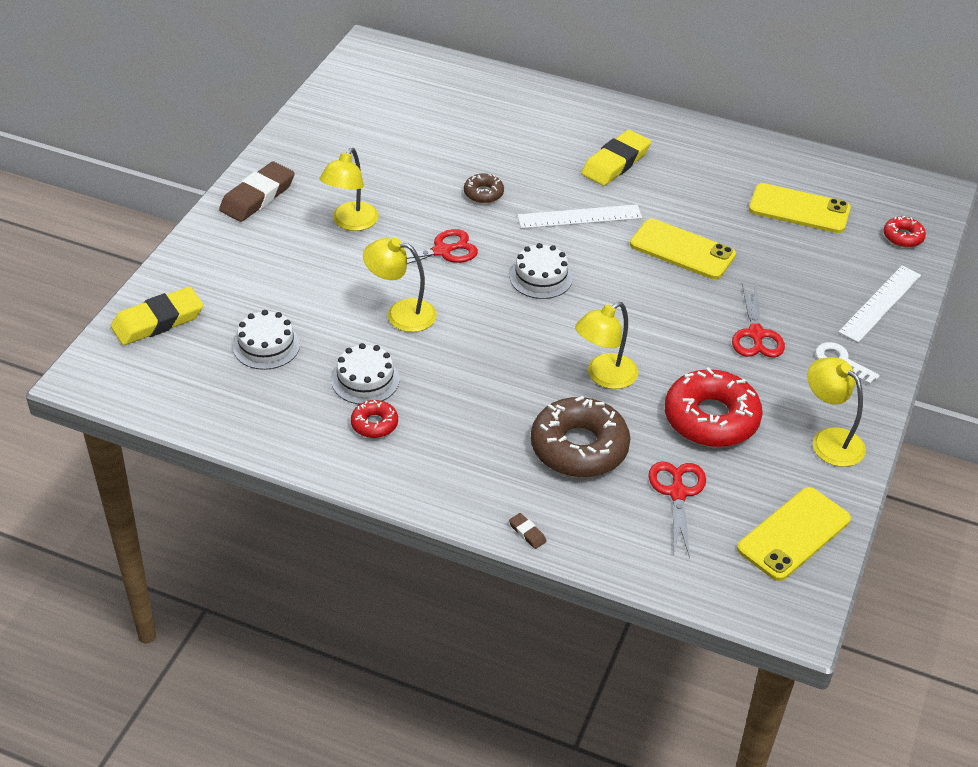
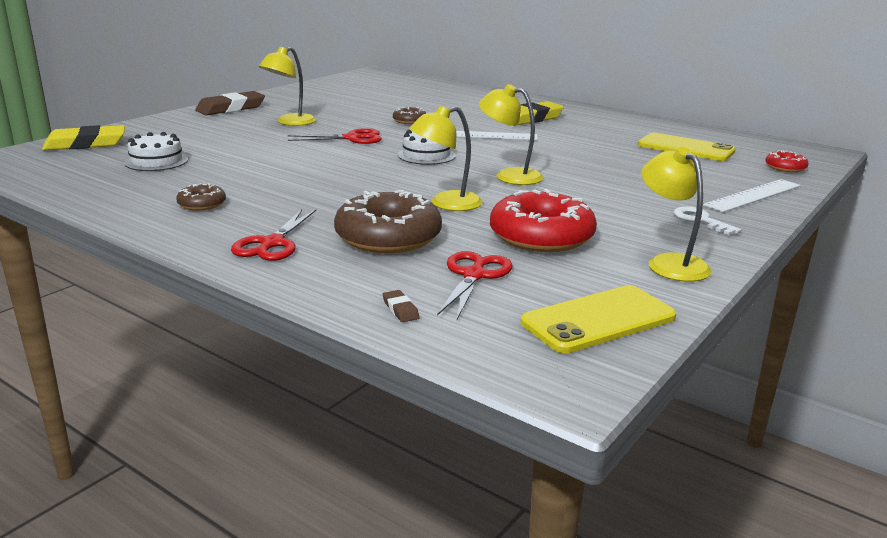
camera: 15 degrees right, 20 degrees down
(365, 380) = (220, 183): white cake -> none
(374, 424) = (202, 204): red donut -> brown donut
(401, 314) = (287, 159): yellow lamp -> yellow lamp (509, 176)
(527, 533) = (284, 280): brown eraser -> brown eraser (400, 309)
(682, 250) = (565, 155): yellow phone -> none
(756, 334) = (615, 198): red scissors -> red scissors (272, 243)

